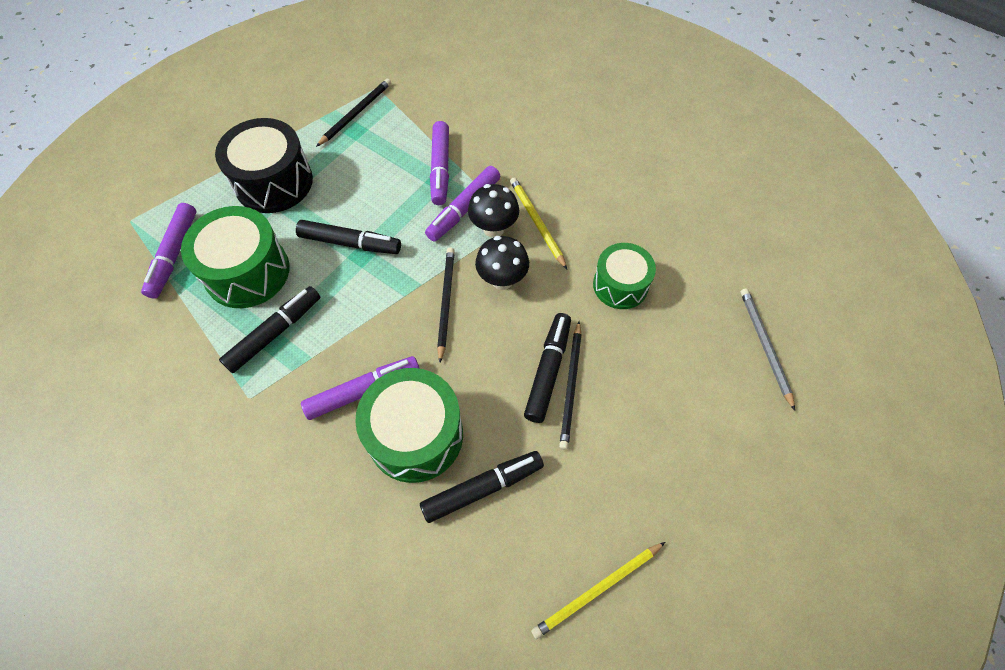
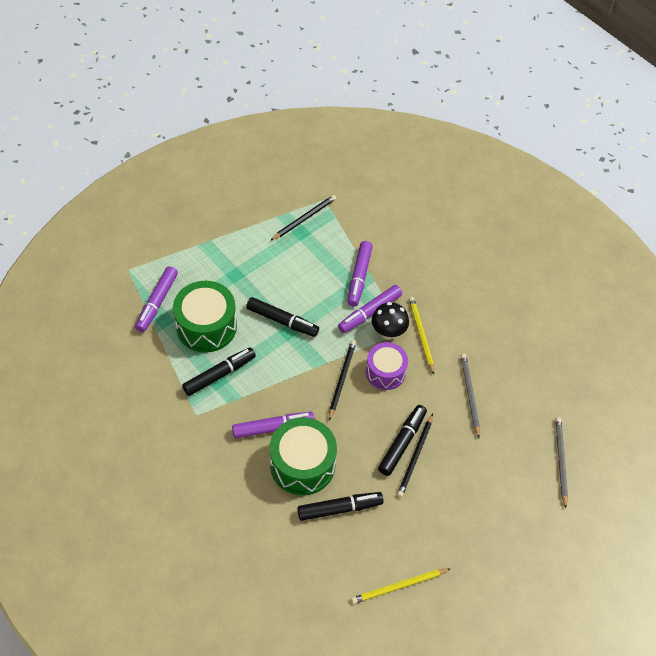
camera: 10 degrees right, 5 degrees down
(274, 182) = (234, 262): black drum -> none
(502, 280) = (385, 372): black mushroom -> purple drum
(620, 285) = (470, 395): green drum -> grey pencil

